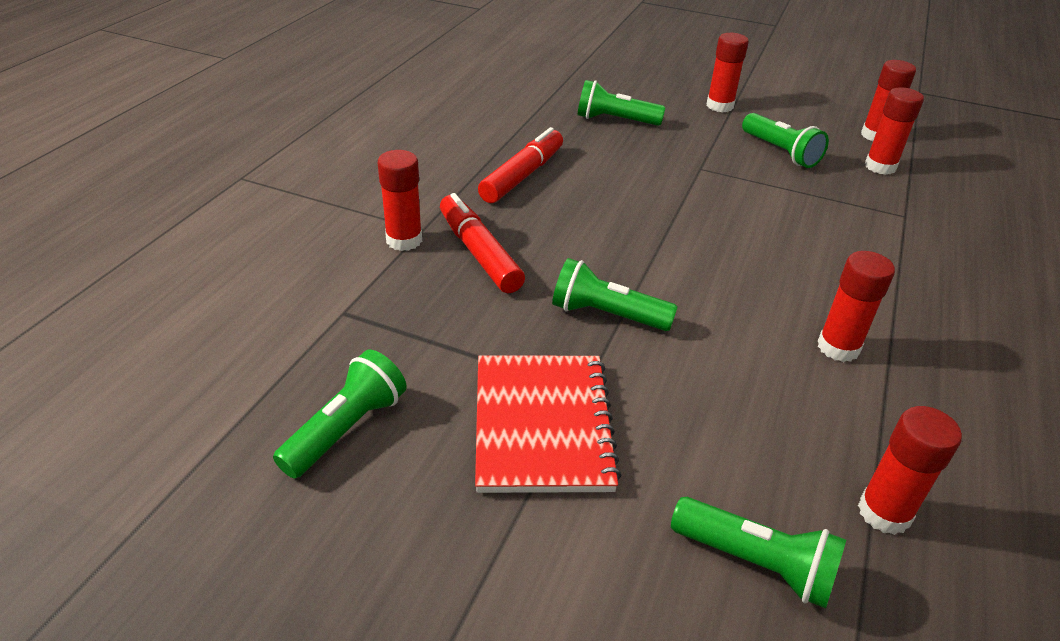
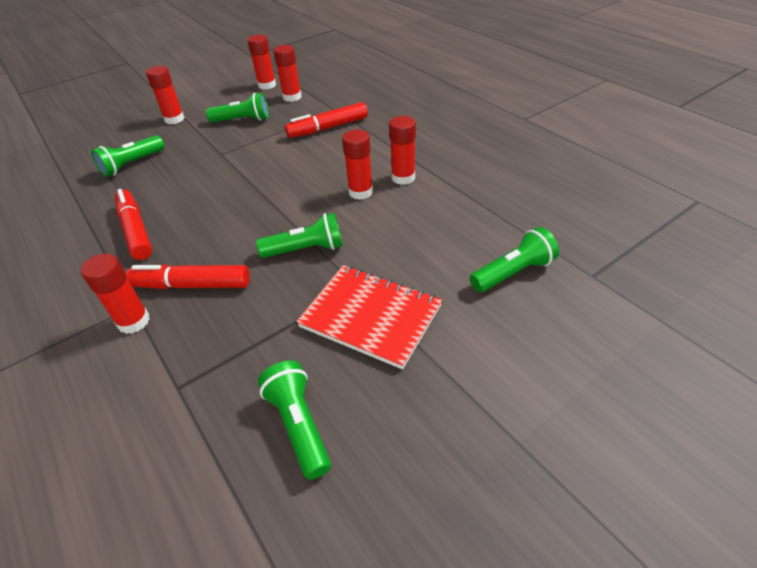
camera: 55 degrees left, 5 degrees up
(606, 314) = (306, 249): green flashlight -> green flashlight turned 150 degrees counterclockwise
(857, 227) = (328, 128): none -> red marker
(884, 513) = (508, 216): red glue stick -> red glue stick (360, 192)

